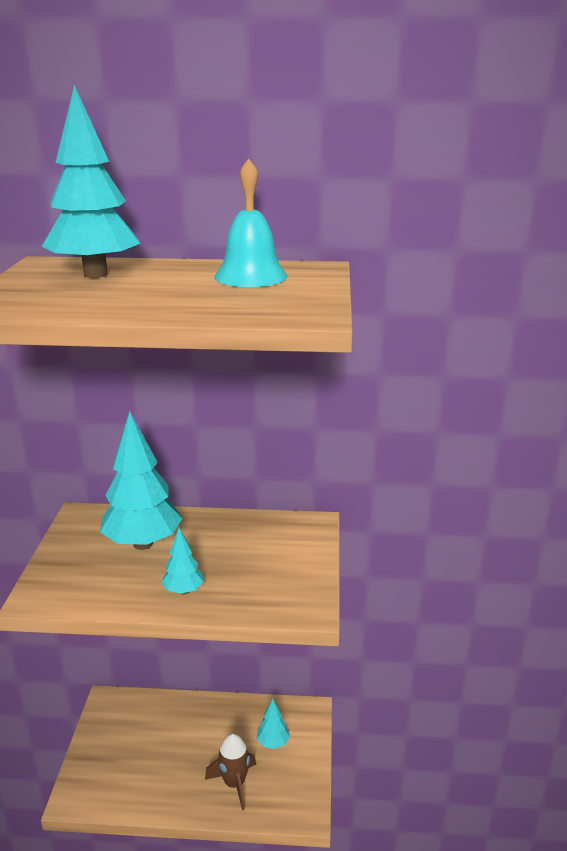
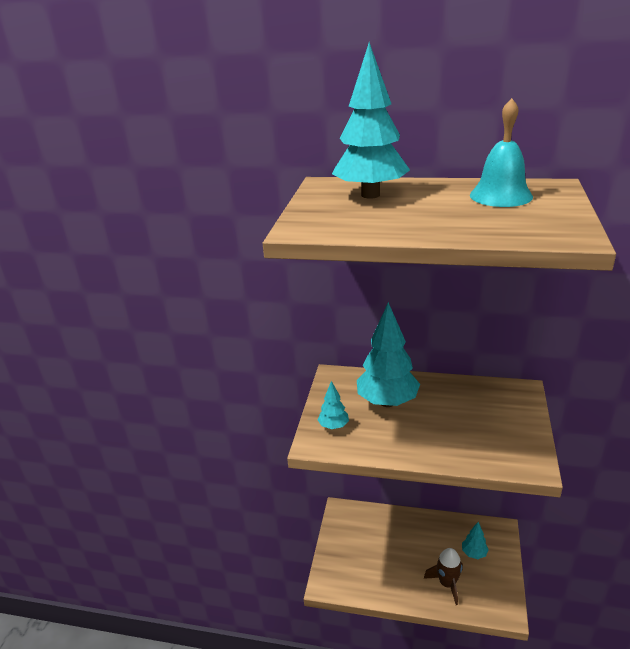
camera: 10 degrees right, 5 degrees up
(183, 591) = (427, 444): turquoise tree -> turquoise tree (333, 426)

